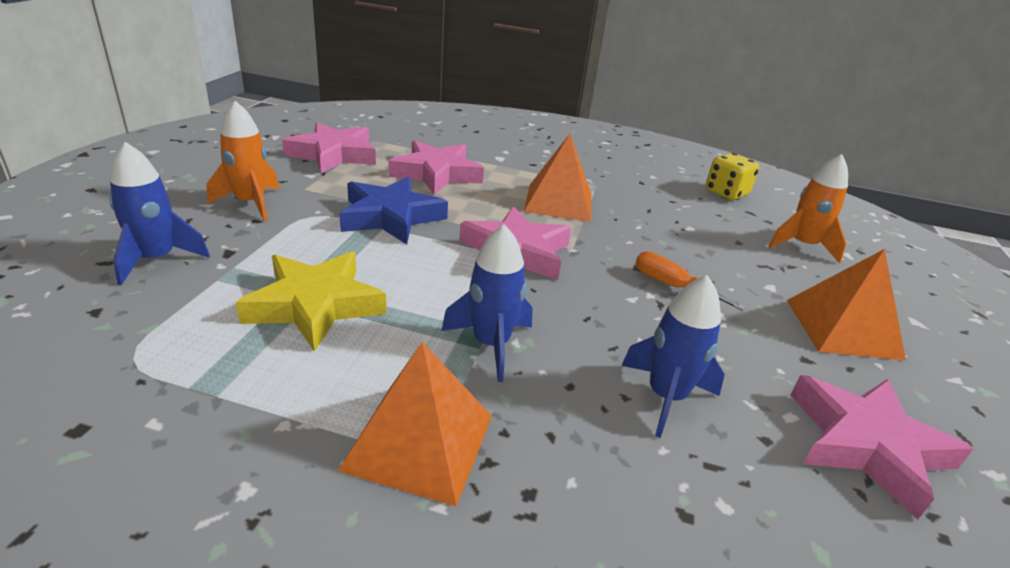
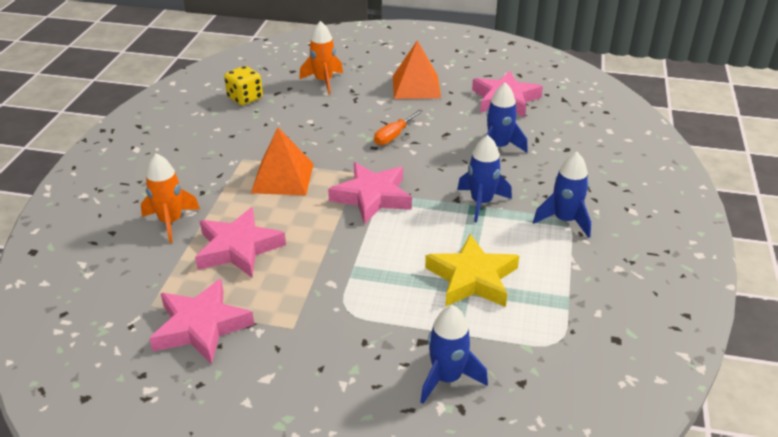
camera: 90 degrees left, 5 degrees up
(251, 203) = (333, 354): orange rocket -> orange rocket (171, 222)
(390, 217) = (335, 264): blue star -> none
(419, 441) = (564, 220): orange pyramid -> blue rocket

